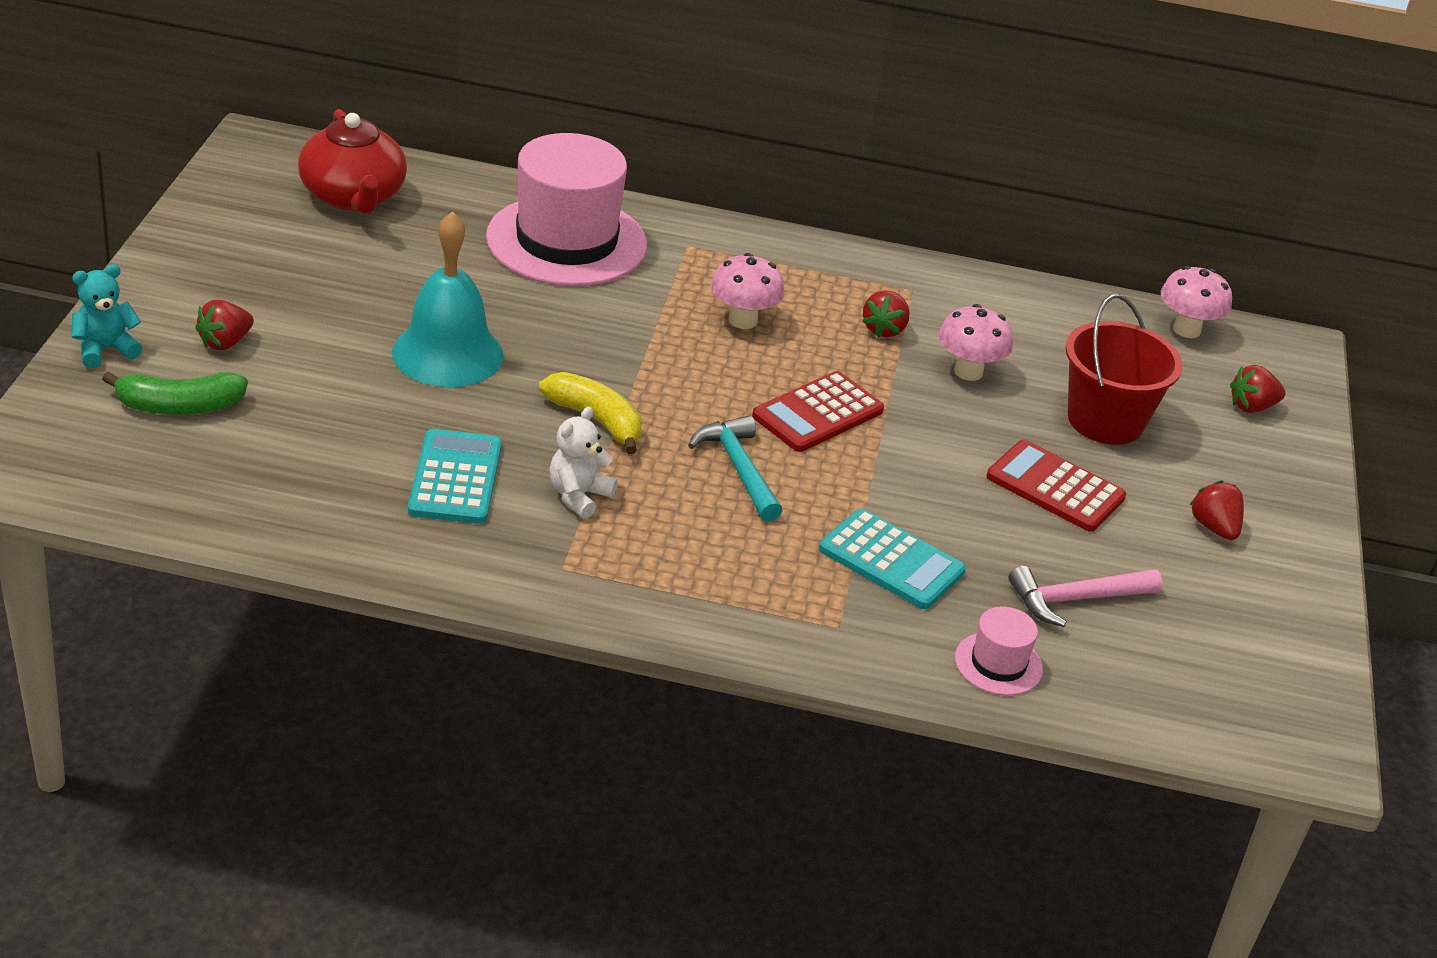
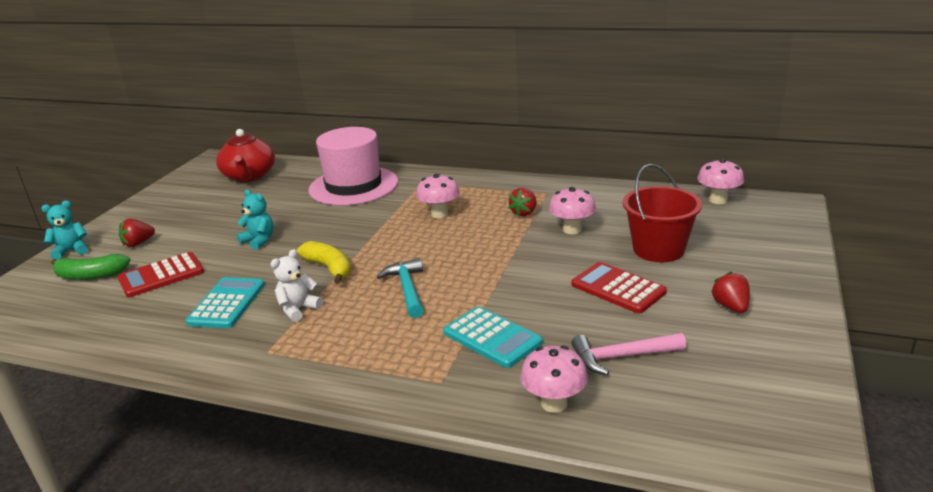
camera: 15 degrees right, 10 degrees down
(447, 353) = (259, 241): turquoise bell -> turquoise teddy bear
(818, 413) = (469, 257): red calculator -> red calculator (161, 275)
(998, 664) = (554, 403): pink hat -> pink mushroom
(1251, 407) = (761, 236): red strawberry -> none

